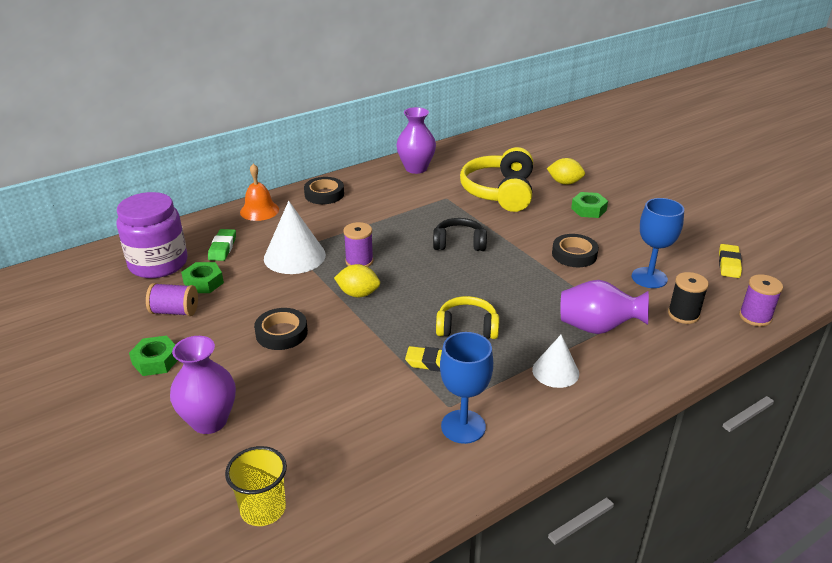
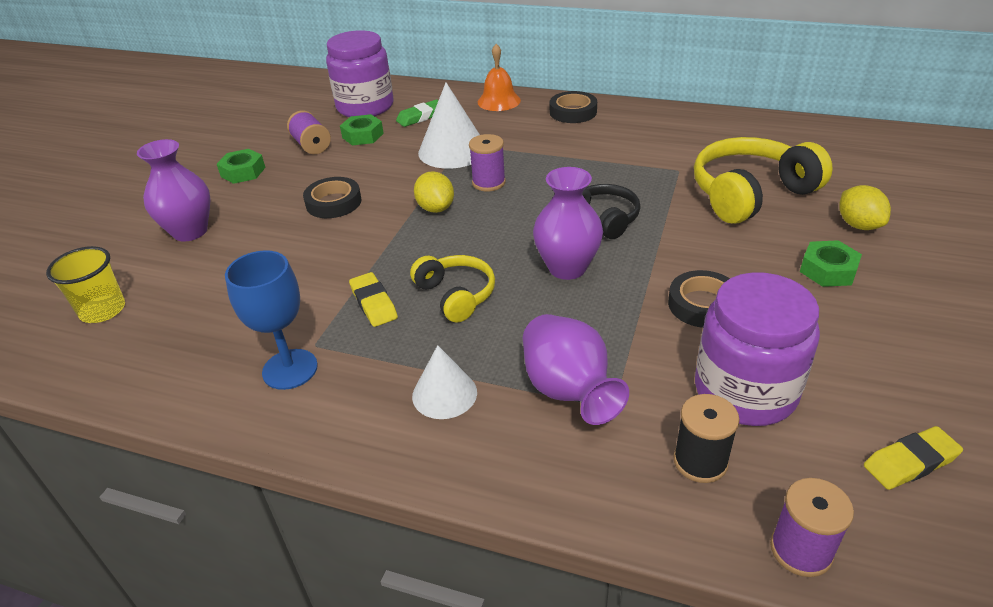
camera: 55 degrees right, 5 degrees up
(416, 168) = (705, 127): purple vase -> purple vase (567, 268)
(649, 278) = (745, 391): blue goblet -> purple jar

